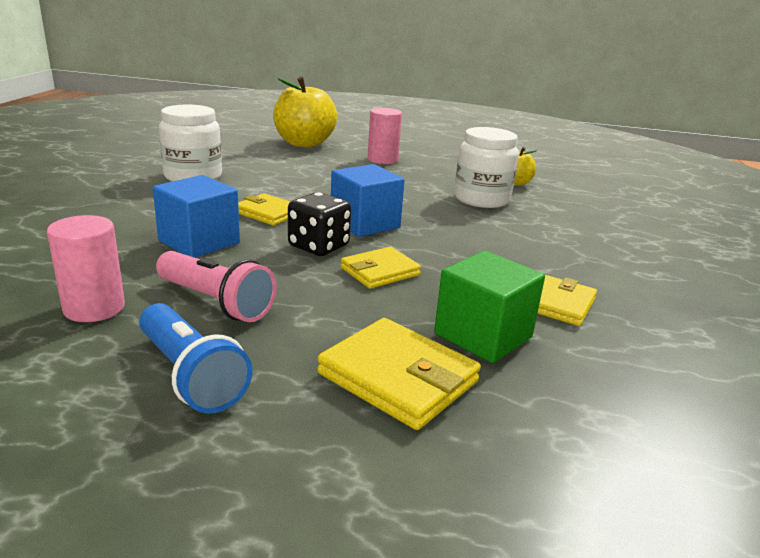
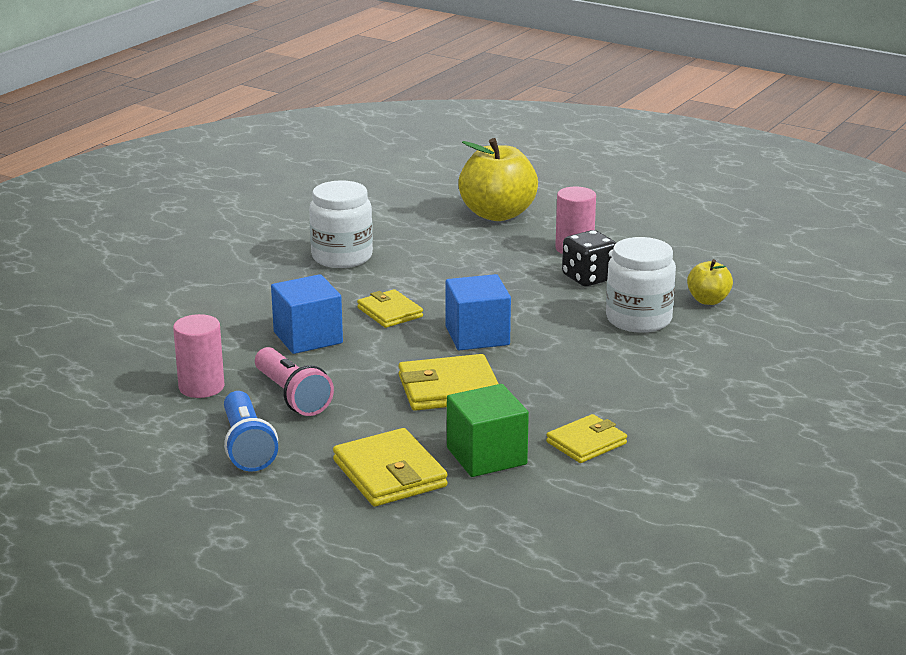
camera: 25 degrees right, 0 degrees up
(318, 246) = (412, 356): black dice -> black dice (588, 278)
(380, 271) = (448, 389): yellow wallet -> yellow wallet, size x1.51

